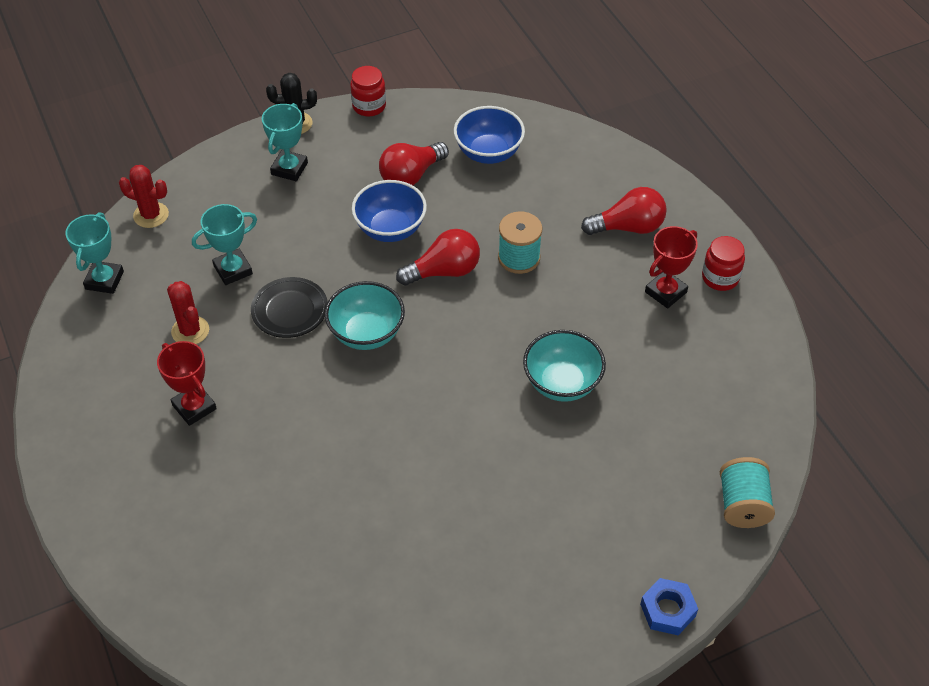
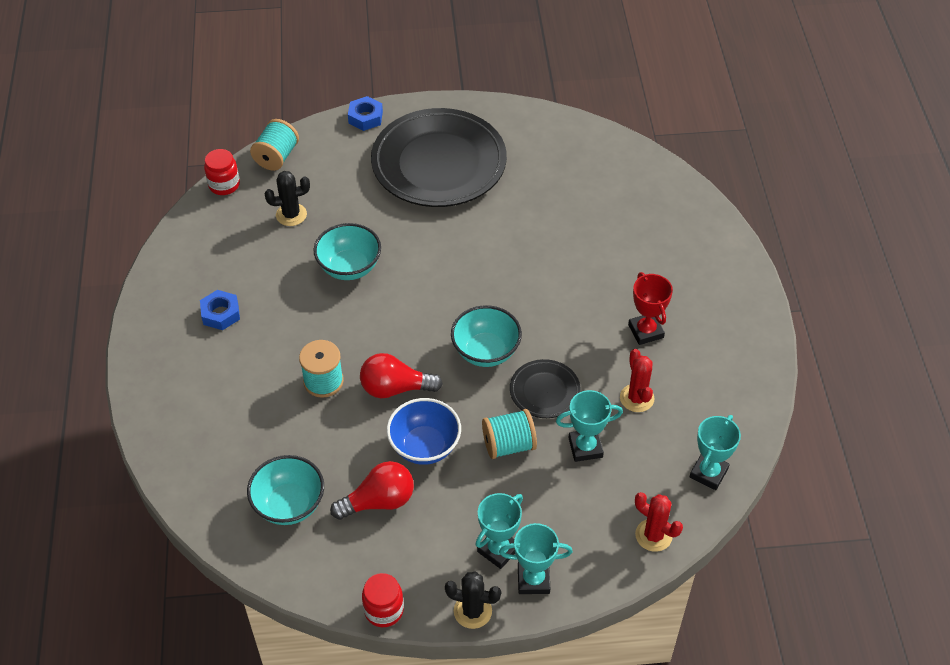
camera: 160 degrees left, 0 degrees up
(251, 156) = (533, 580): none -> turquoise trophy
(309, 252) = (508, 445): none -> turquoise spool
(488, 153) = (289, 505): blue bowl -> turquoise bowl
(528, 563) = (439, 164): none -> black plate
(628, 227) = (210, 381): red light bulb -> none
(665, 292) = (220, 314): red trophy -> blue nut
(669, 428) = (291, 215): none -> black cactus
(720, 278) = (167, 312): red jar -> red jar (224, 185)

